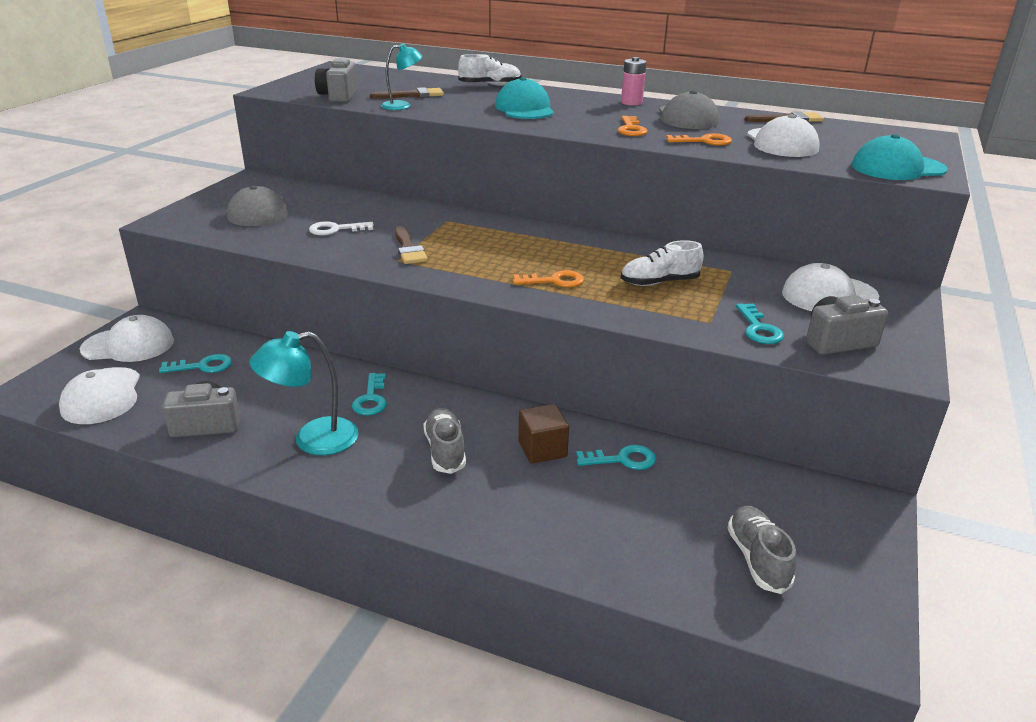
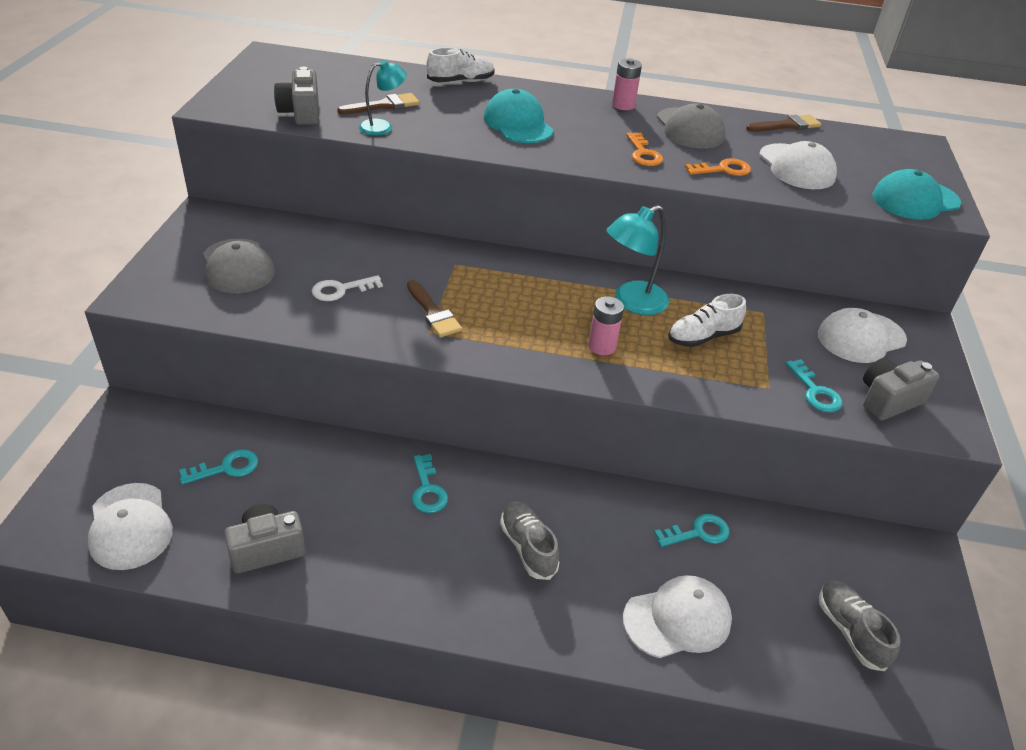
camera: 15 degrees left, 10 degrees up
(128, 345) = (126, 448): white cap -> white cap (677, 619)
(313, 440) = (389, 553): turquoise lamp -> turquoise lamp (632, 302)
(542, 449) = (620, 531): brown cube -> none
(554, 281) = (602, 346): orange key -> pink battery

